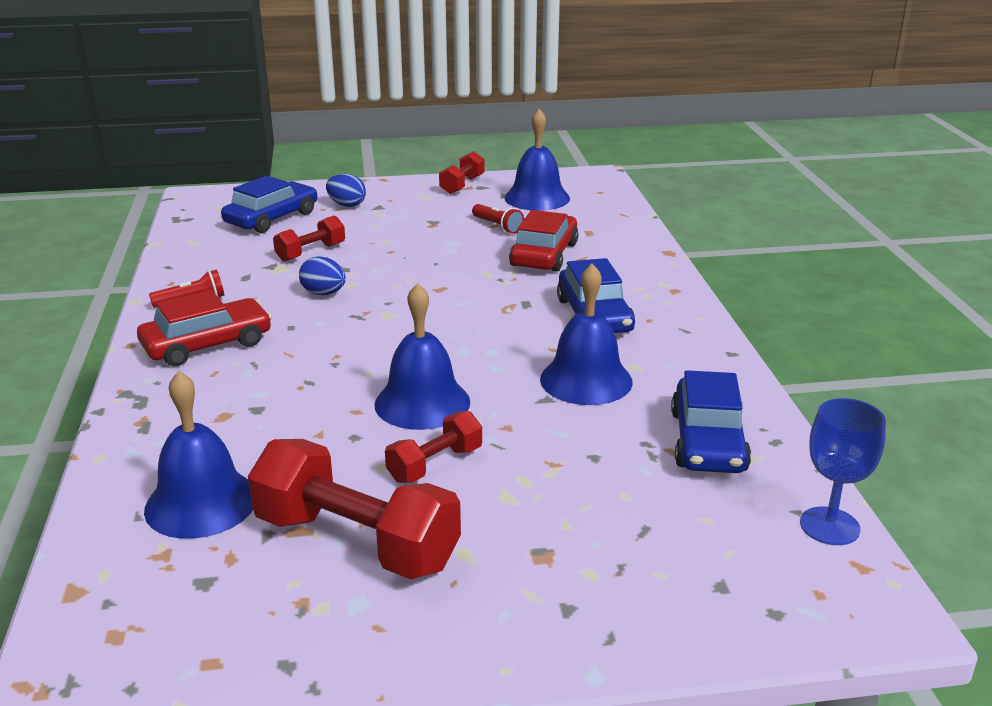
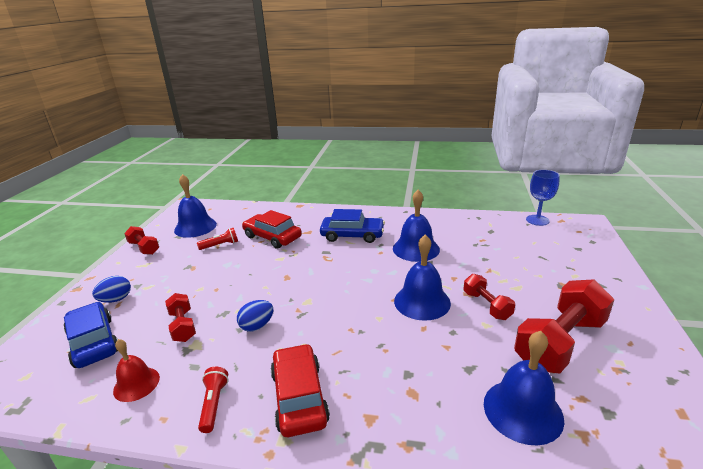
camera: 70 degrees left, 0 degrees up
(215, 257) = (136, 384): none -> red bell
(708, 441) = (476, 230): blue car -> none

